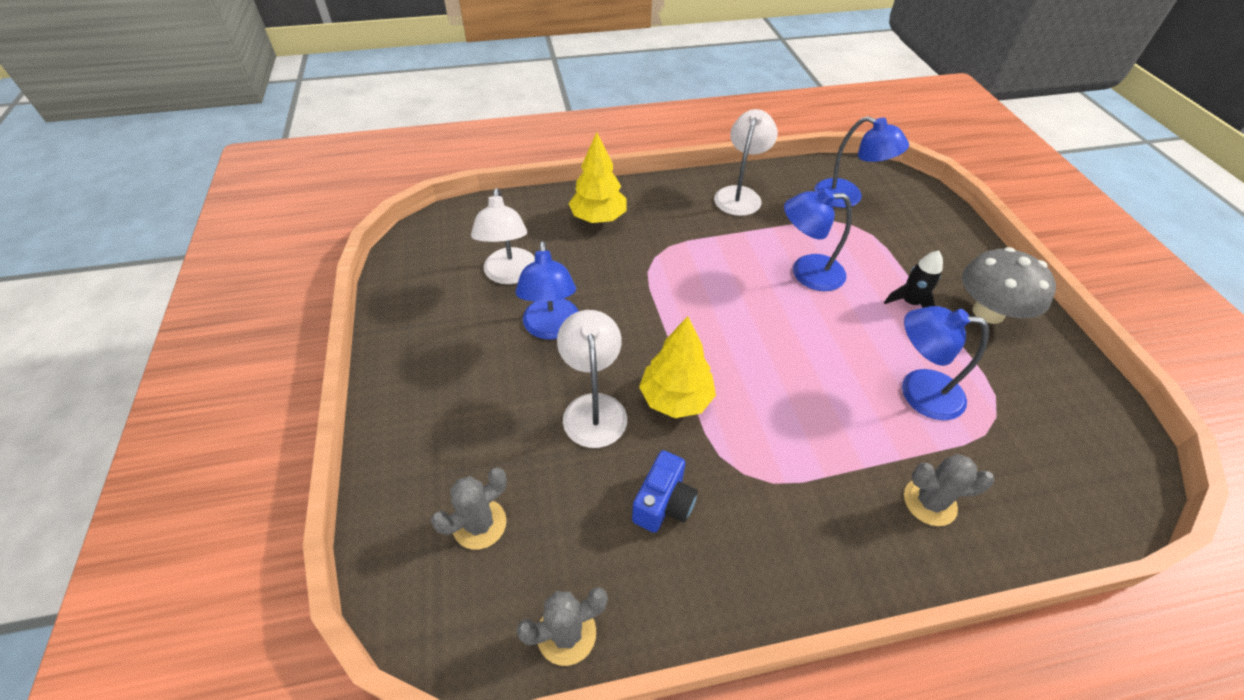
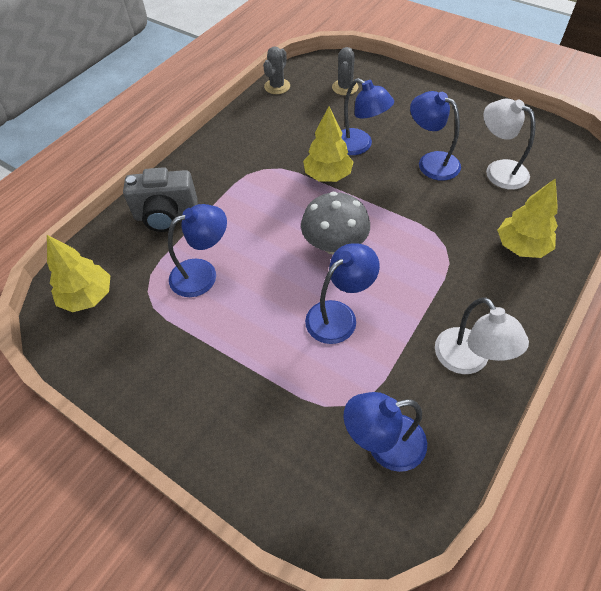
camera: 140 degrees right, 5 degrees up
(593, 408) = (359, 146): white lamp -> blue lamp
(663, 504) = (285, 136): blue camera -> none
(910, 303) = (247, 345): black rocket -> none
(929, 502) = (166, 215): grey cactus -> grey camera
(988, 312) = (184, 383): grey mushroom -> grey mushroom (334, 245)
(1080, 459) = (87, 297): none -> yellow tree

